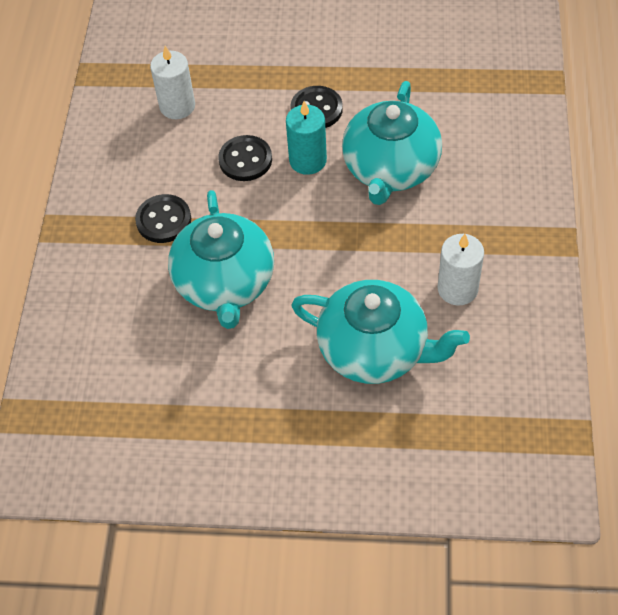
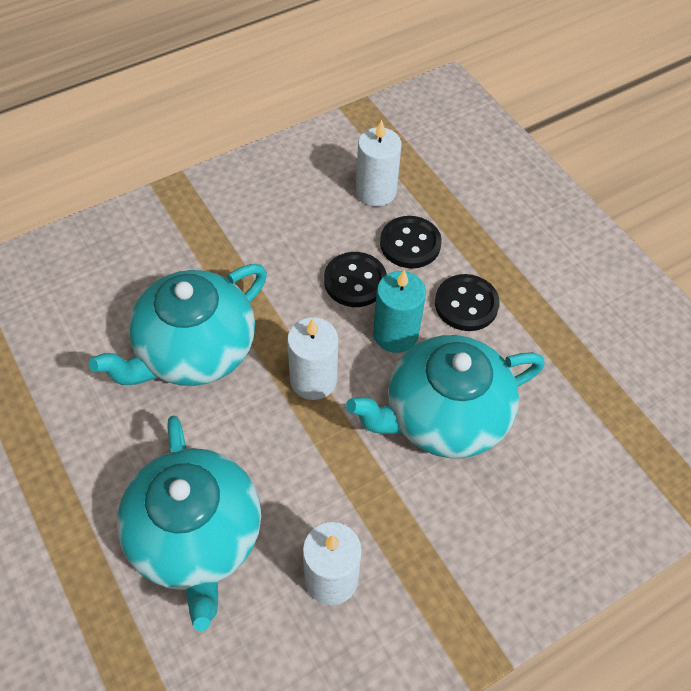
camera: 50 degrees right, 0 degrees up
(163, 220) = (235, 258): black button -> black button (410, 244)
(306, 225) = (313, 380): none -> white candle

